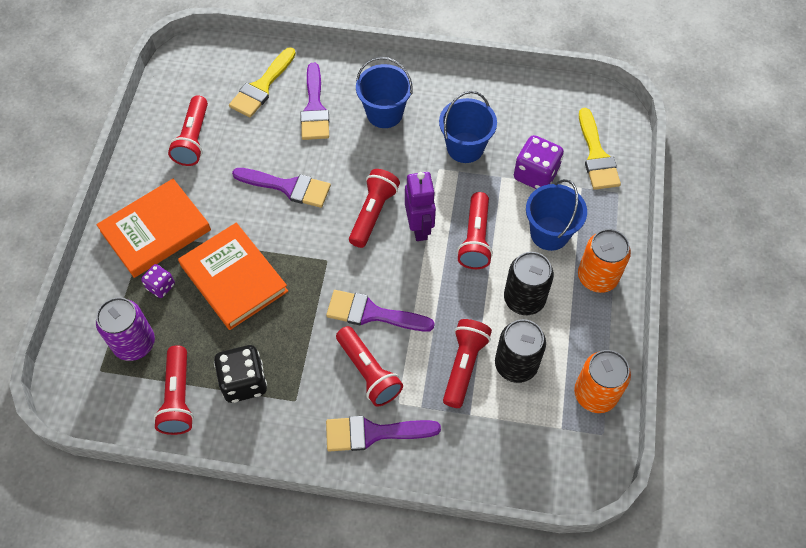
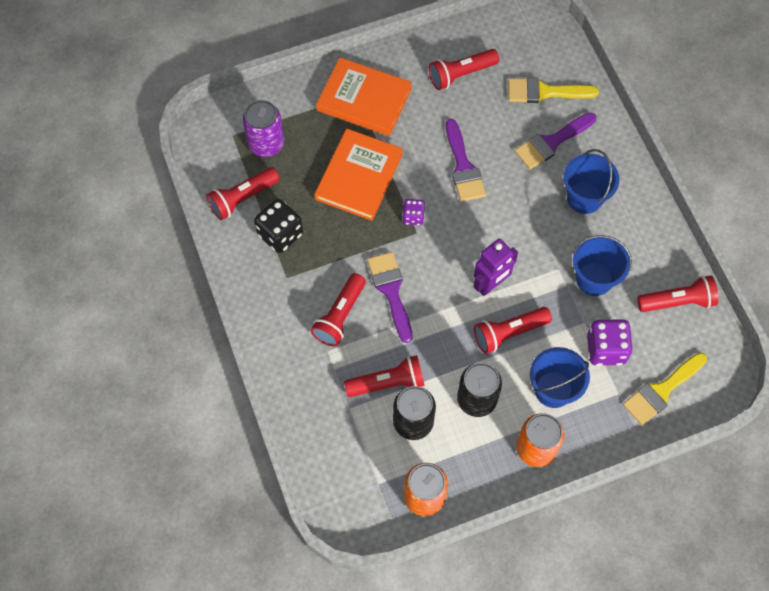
camera: 60 degrees right, 5 degrees up
(161, 286) = (321, 132): purple dice -> purple dice (413, 217)
(373, 213) = (481, 242): red flashlight -> red flashlight (678, 301)
(373, 433) = (293, 346): purple brush -> none

